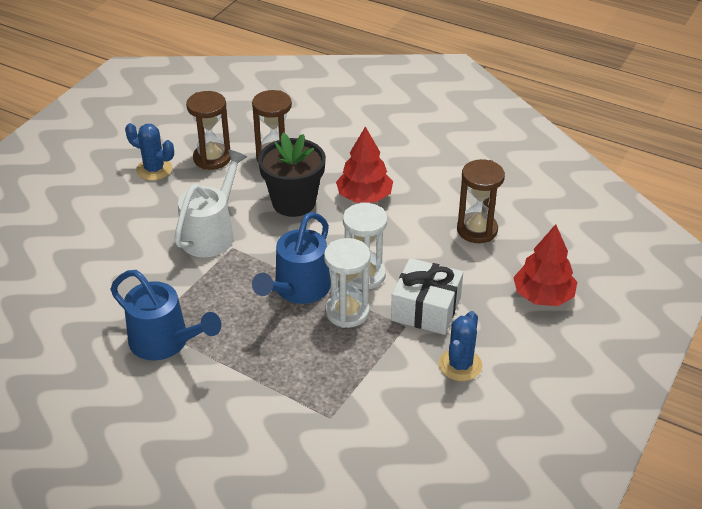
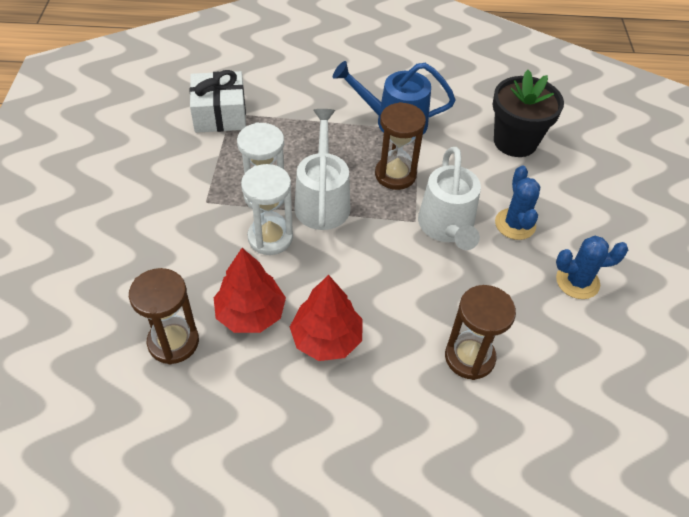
camera: 150 degrees right, 10 degrees up
(212, 158) = (536, 324): brown hourglass -> brown hourglass (395, 175)
(294, 202) = (398, 298): black flower pot -> black flower pot (515, 141)
(298, 290) = (322, 200): blue watering can -> white watering can
(426, 309) = (193, 224): white gift -> white gift (220, 114)
(460, 365) = (142, 184): blue cactus -> blue cactus (515, 224)
(543, 296) = (77, 281): red tree -> red tree (250, 313)

